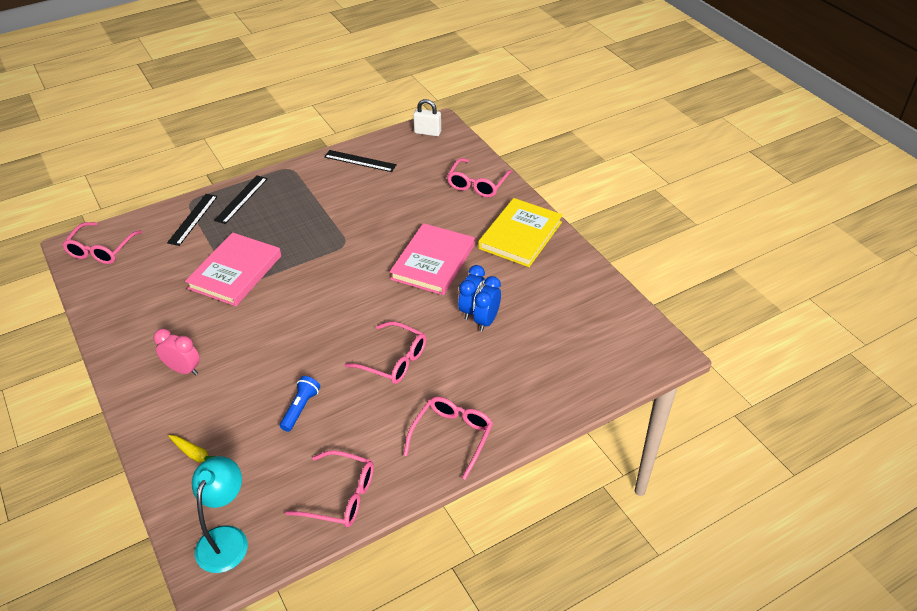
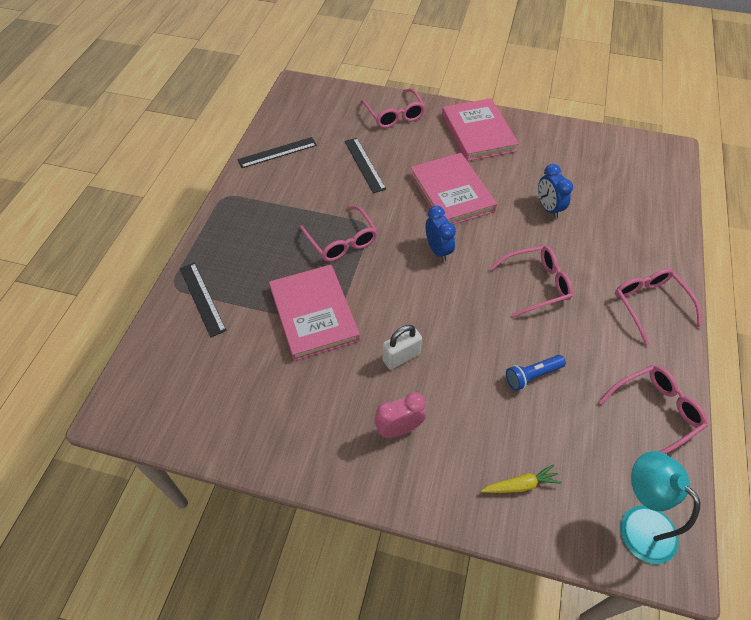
camera: 45 degrees left, 10 degrees up
(101, 250) = (151, 393): pink glasses -> pink glasses (341, 241)
(241, 199) = (221, 250): black ruler -> black ruler (364, 165)
(300, 408) = (532, 376): blue flashlight -> blue flashlight turned 90 degrees counterclockwise
(427, 132) = (297, 98): white padlock -> white padlock (401, 357)
(472, 309) = (527, 207): blue clock -> blue clock (438, 250)
(520, 235) = (478, 133): yellow book -> pink book

